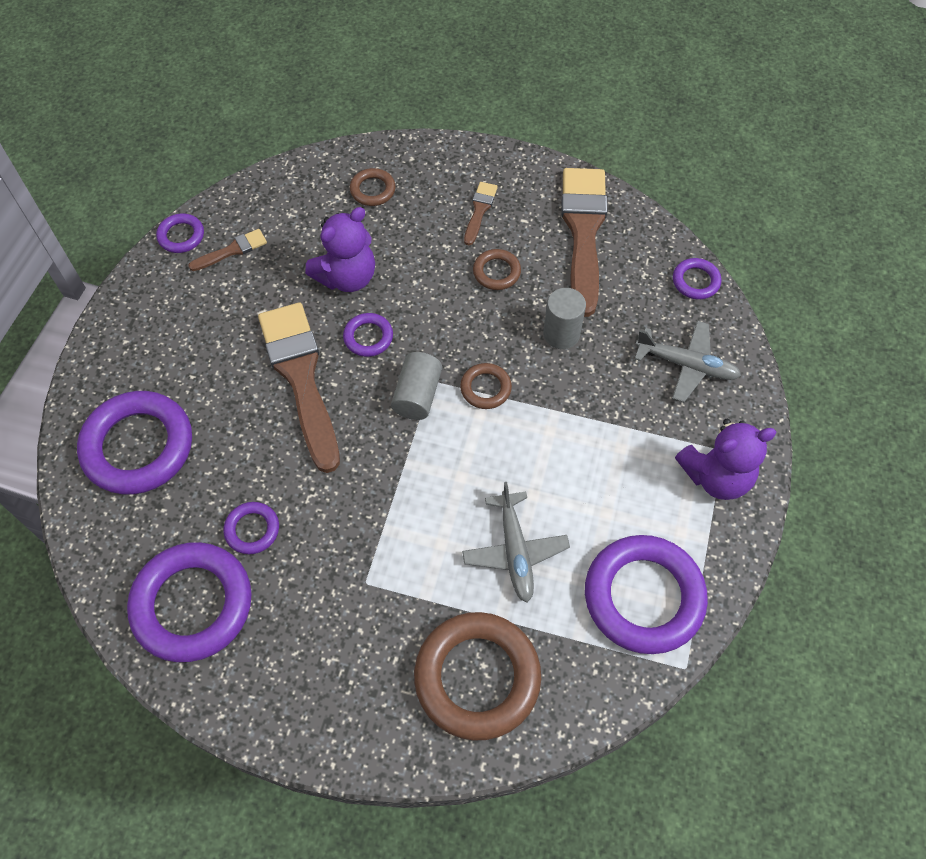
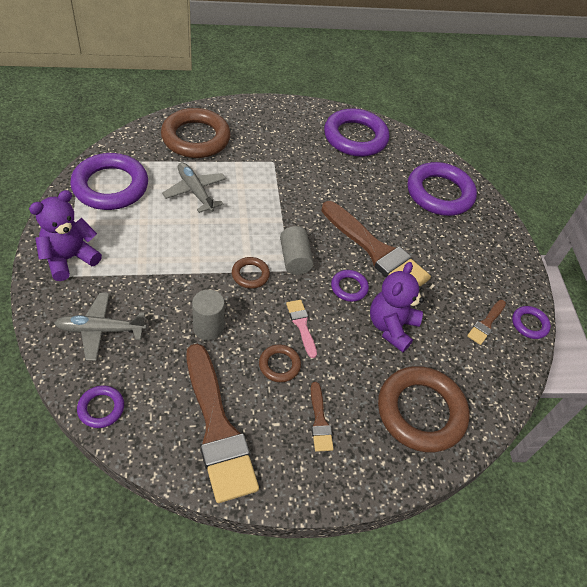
camera: 150 degrees right, 10 degrees down
(252, 530) = (348, 171): purple ring -> none
(372, 190) = (421, 412): brown ring -> brown ring, size x2.12
(451, 307) = (301, 325): none -> pink brush

